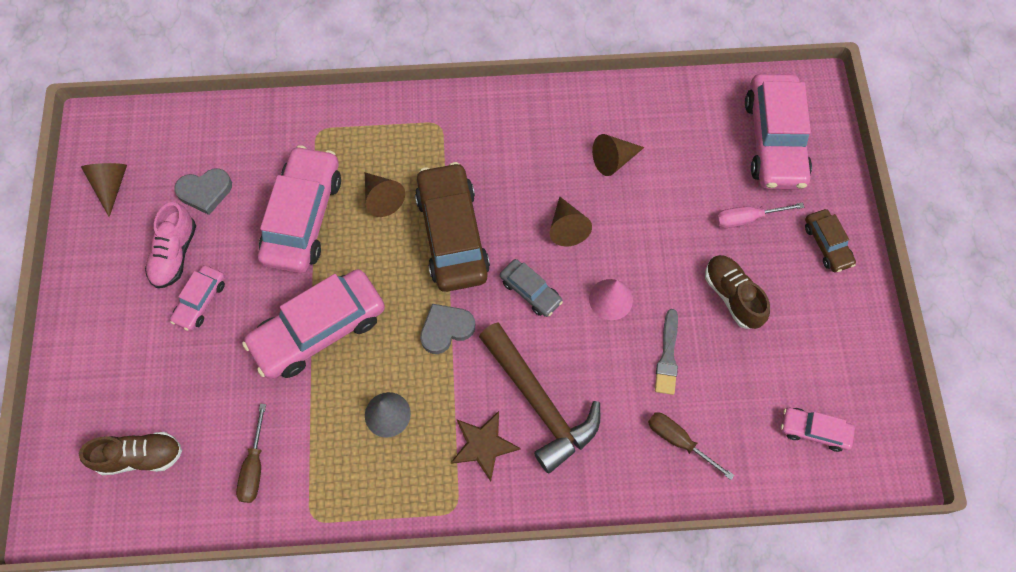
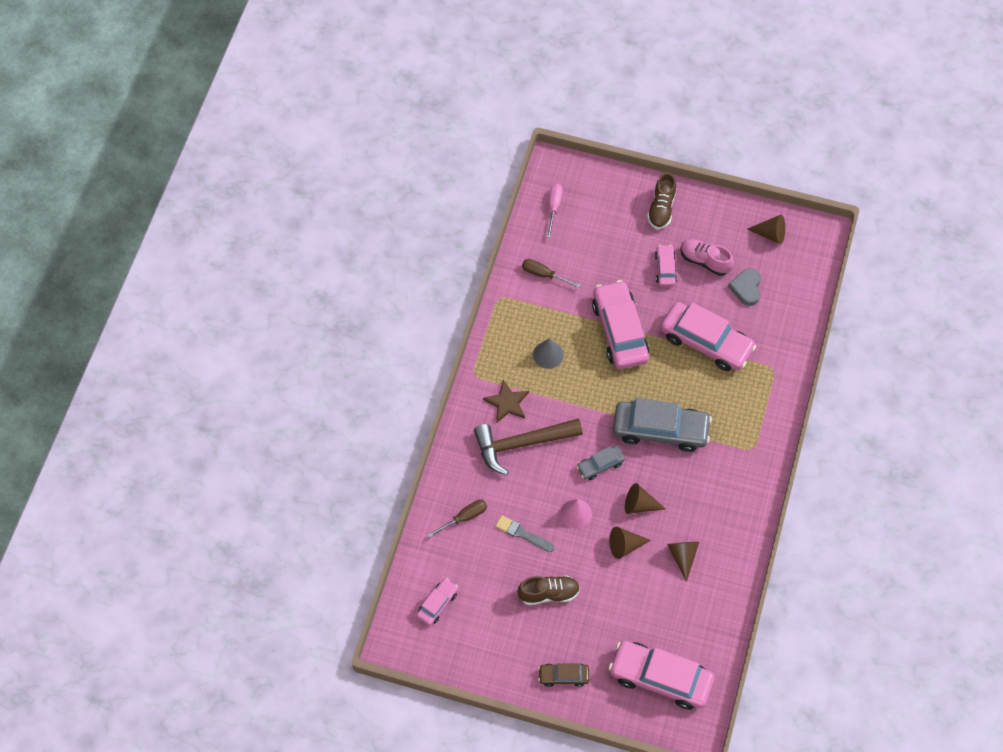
camera: 110 degrees right, 5 degrees down
(140, 456) = (574, 217): brown shoe -> brown shoe (661, 208)
(200, 301) = (665, 269): pink car -> pink car turned 45 degrees clockwise
(382, 198) = (704, 394): brown cone -> brown cone (625, 546)
(446, 329) = (592, 405): grey heart -> none
(452, 234) = (660, 430): brown car -> grey car
(747, 218) = (603, 629): pink screwdriver -> pink screwdriver (554, 207)

